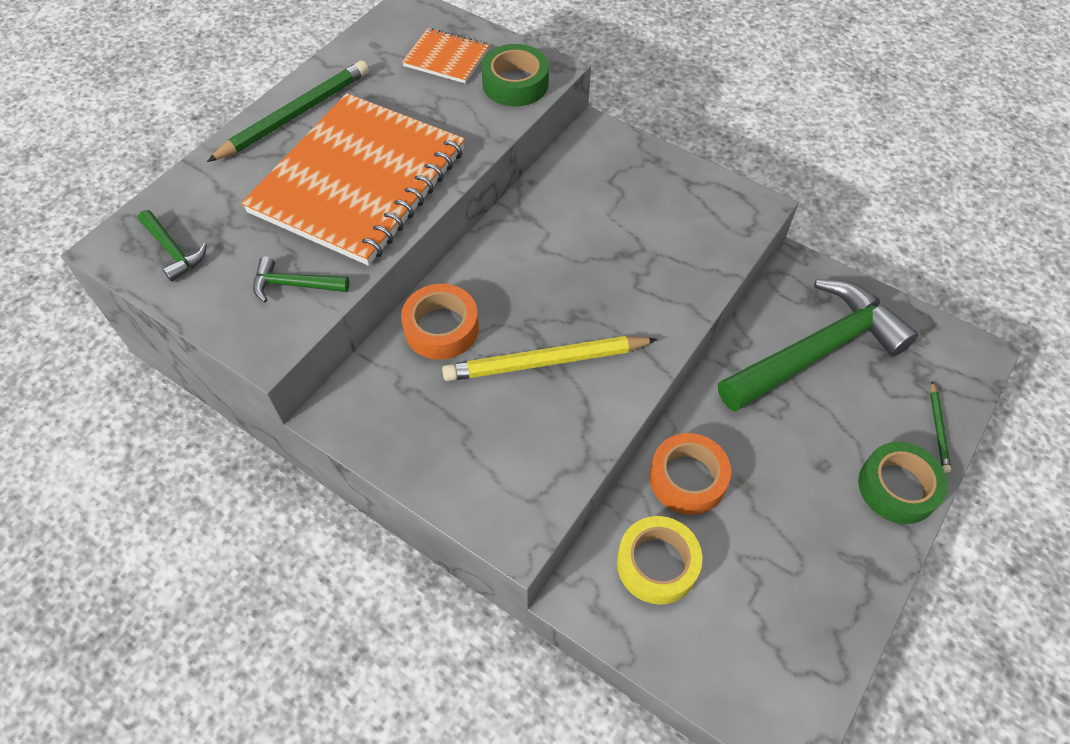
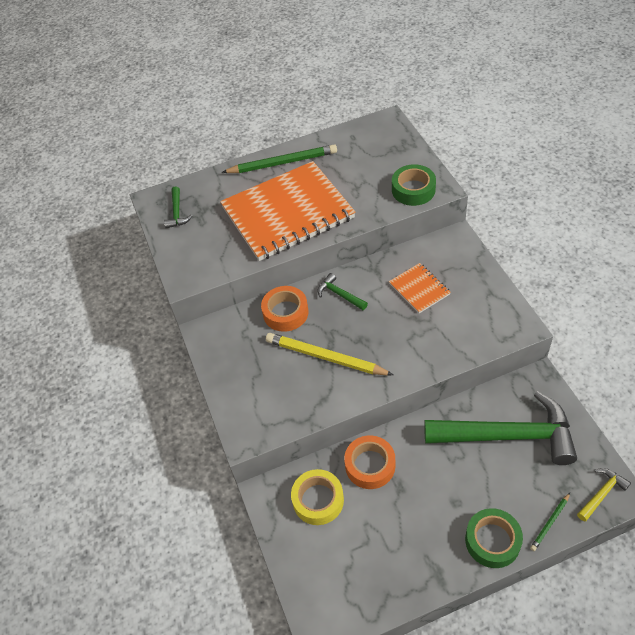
camera: 40 degrees right, 5 degrees down
(294, 285) = (218, 255): green hammer -> green hammer (339, 294)
(446, 58) = (386, 159): orange notebook -> orange notebook (419, 289)
(961, 364) = (602, 493): none -> yellow hammer

